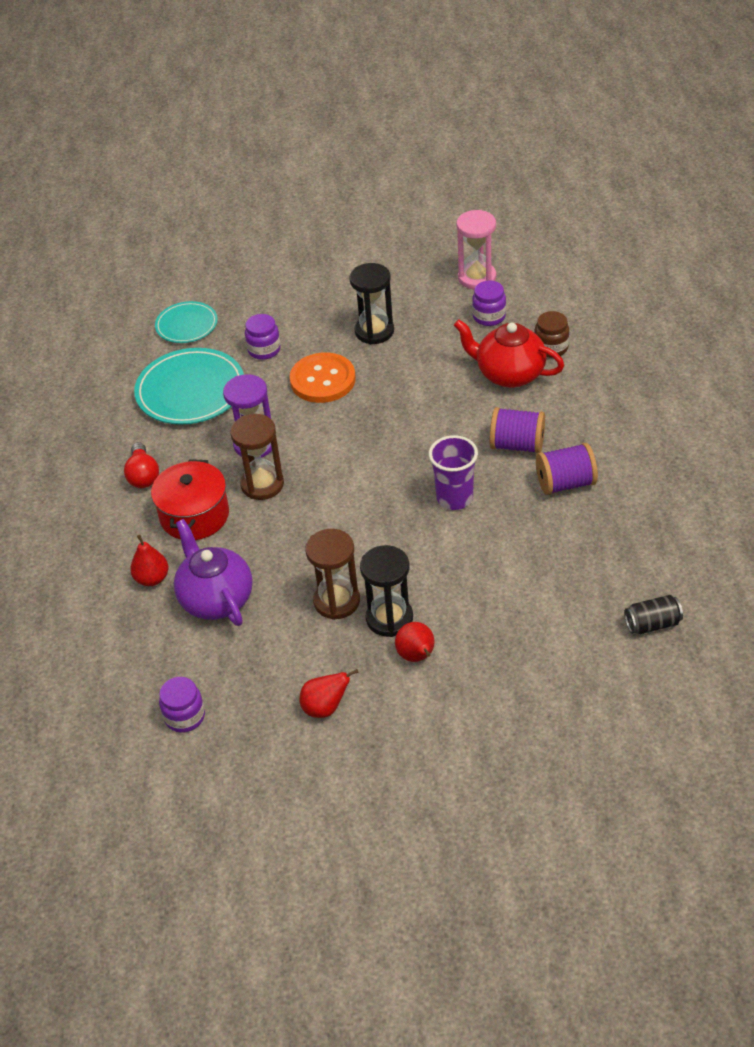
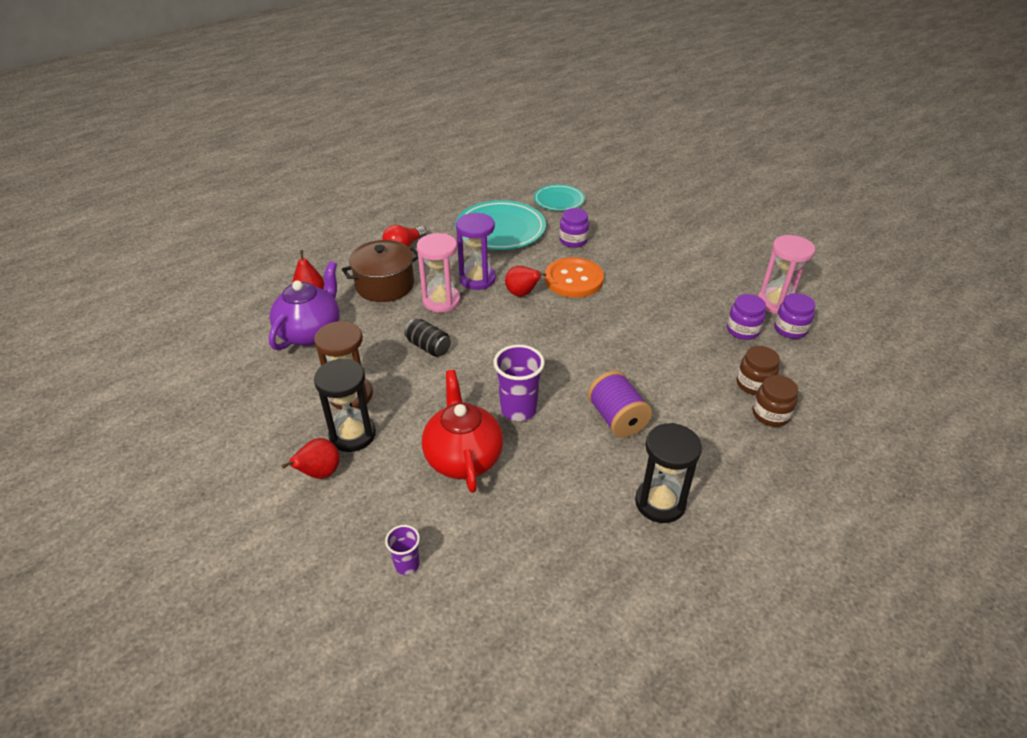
camera: 50 degrees right, 5 degrees down
(185, 716) = (185, 371): purple jar -> purple jar (790, 329)
(194, 515) = (385, 285): red pot -> brown pot
(262, 484) = (441, 301): brown hourglass -> pink hourglass
(325, 708) = (231, 443): red pear -> red pear (522, 294)
(374, 331) = (651, 280): black hourglass -> black hourglass (660, 502)
(509, 374) = (693, 373): red teapot -> red teapot (463, 457)
(557, 636) = (407, 564): none -> purple cup
(565, 483) = (603, 475): purple spool -> none
(588, 358) = (770, 414): none -> brown jar
(652, 624) = (476, 641): black can -> black can (428, 347)

